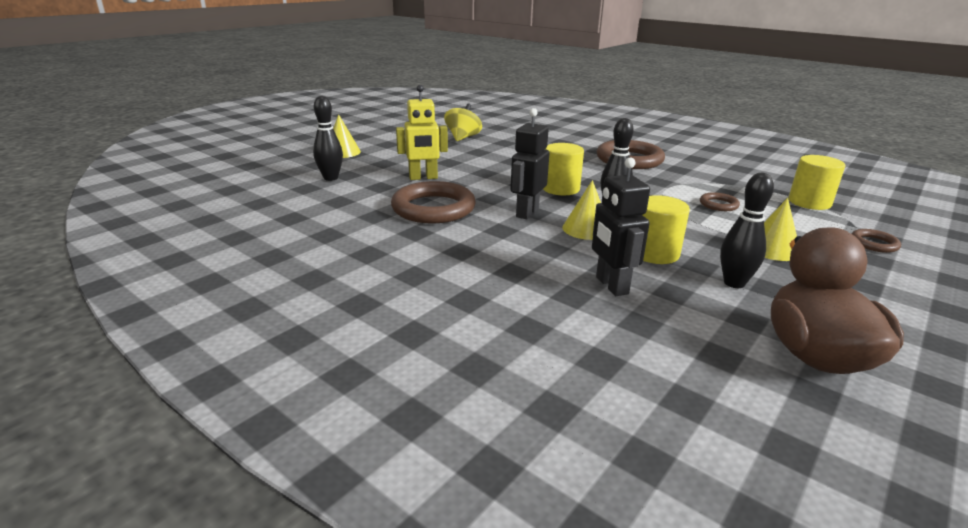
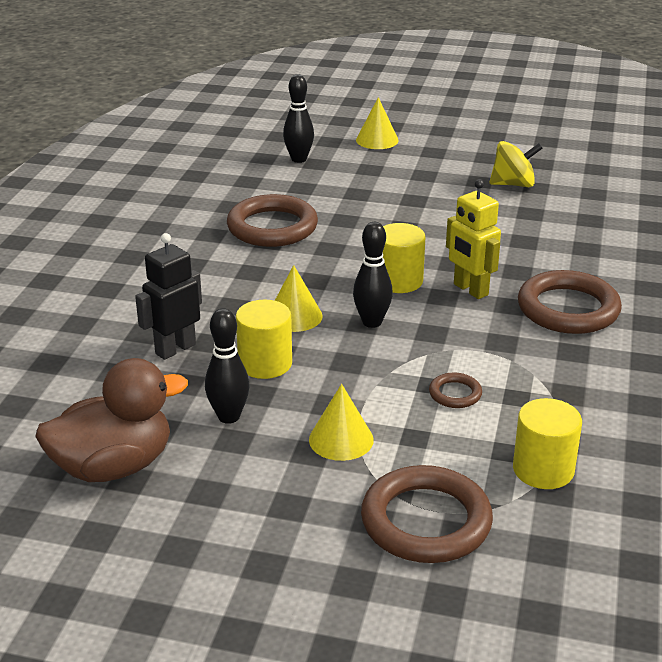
camera: 65 degrees right, 5 degrees up
(423, 178) = (348, 200): yellow robot -> yellow robot (470, 290)
(527, 212) = (307, 276): black robot -> none
(874, 244) = (426, 521): brown ring -> brown ring, size x2.14

